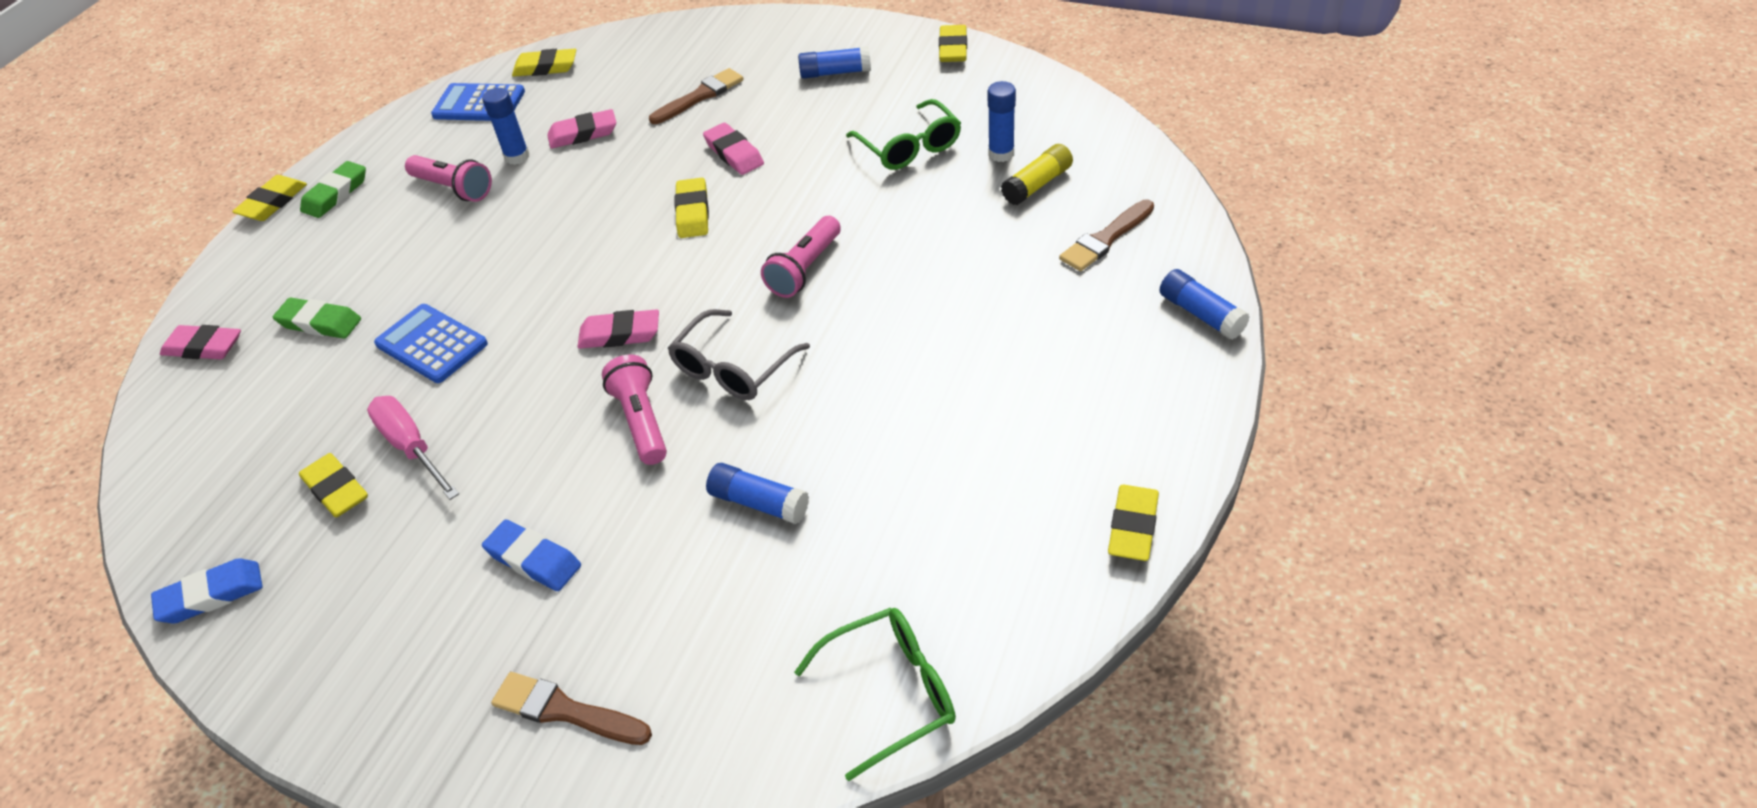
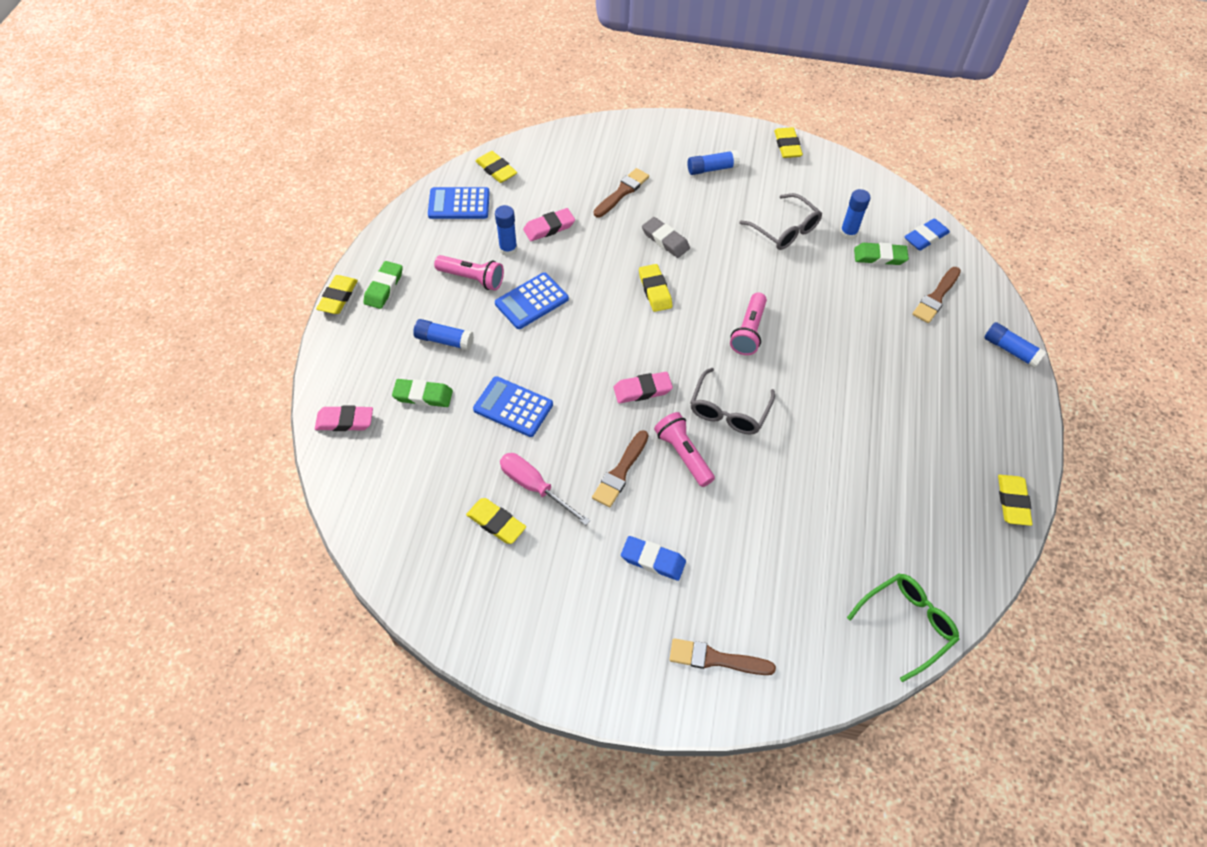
camera: 15 degrees left, 10 degrees up
(211, 595) = (446, 607): blue eraser -> blue eraser (925, 237)
(518, 218) = (531, 301): none -> blue calculator
(541, 437) = (620, 472): none -> brown brush
(545, 67) = (496, 170): yellow eraser -> yellow eraser turned 60 degrees clockwise
(734, 153) = (665, 240): pink eraser -> grey eraser
(758, 503) = (782, 506): blue glue stick -> blue glue stick (444, 340)
(909, 146) = (784, 229): green glasses -> grey glasses
(1037, 184) = (879, 257): yellow glue stick -> green eraser

